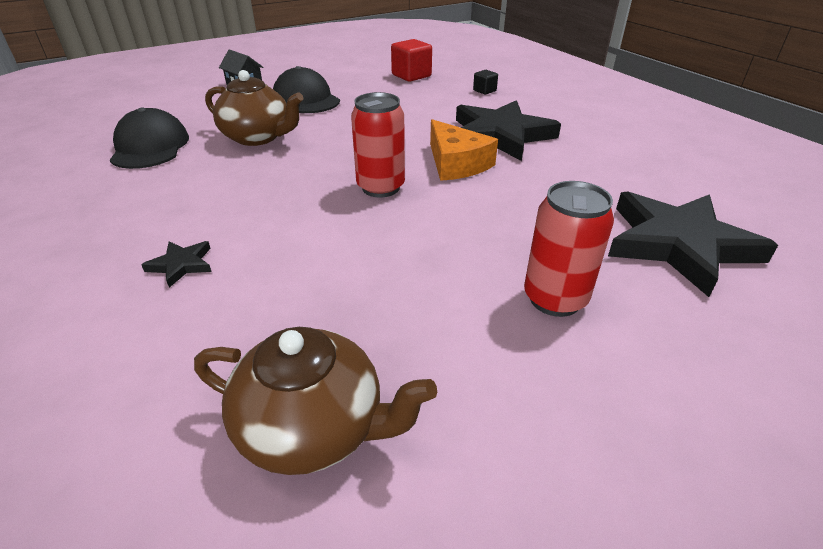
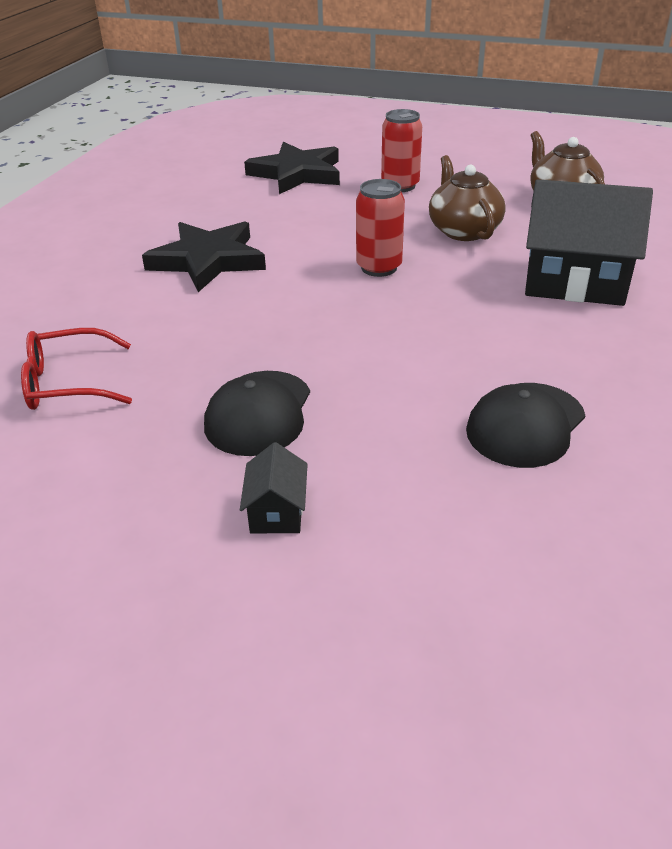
camera: 130 degrees left, 0 degrees up
(181, 265) = (574, 281): black star -> black house
(258, 137) = (398, 373): brown teapot -> brown teapot (463, 230)
(411, 76) = (68, 383): red cube -> red glasses
(456, 163) = (293, 257): orange cheese -> none
(484, 91) = (81, 310): black cube -> none

